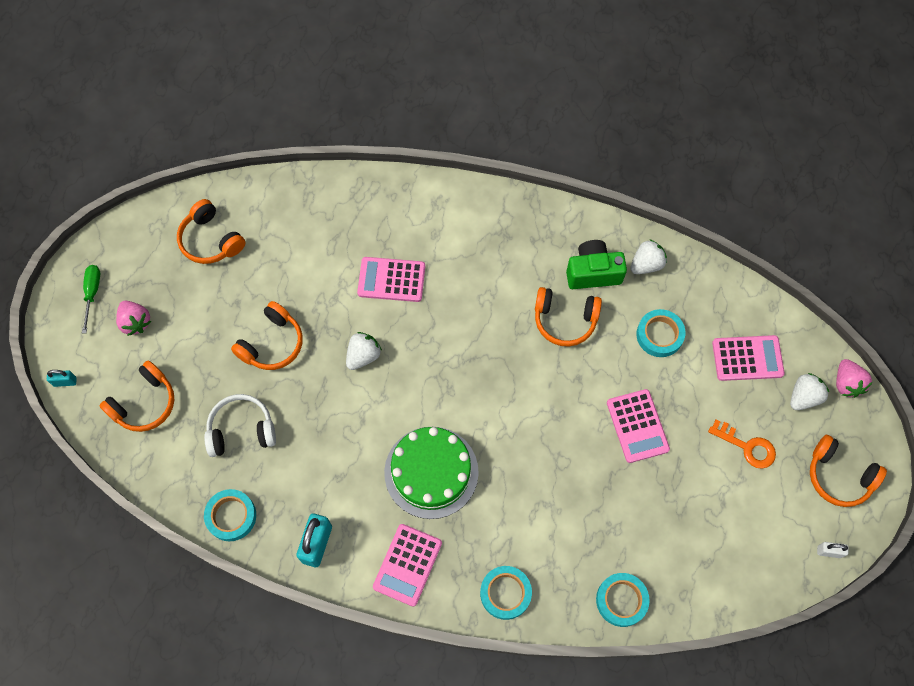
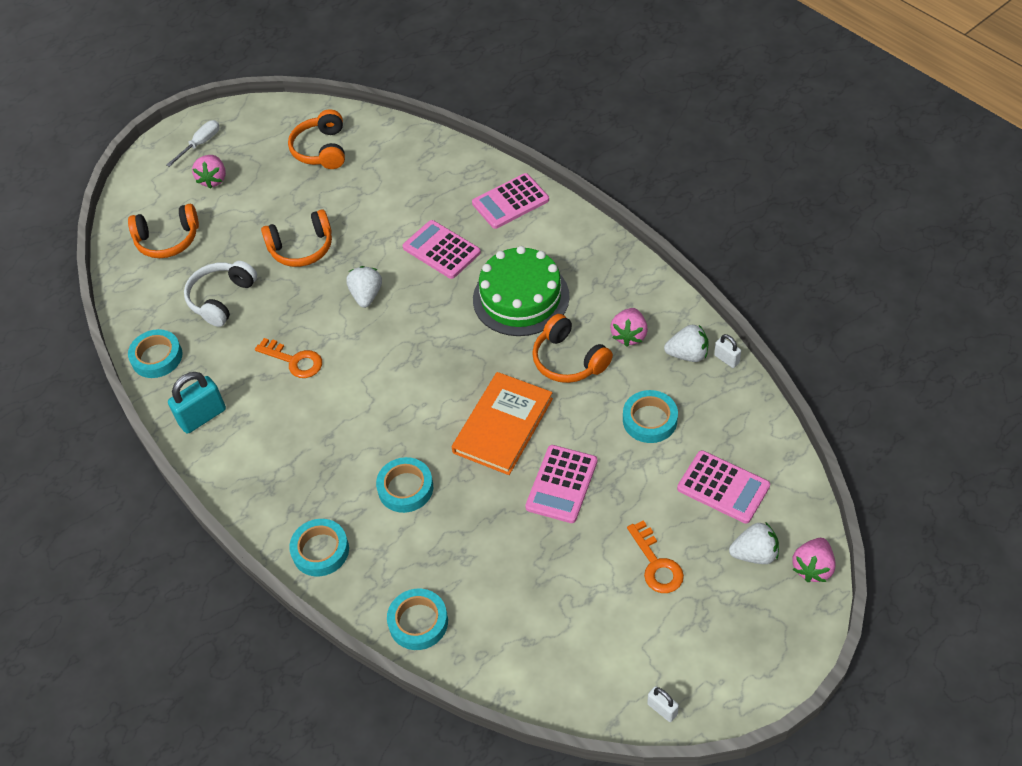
camera: 40 degrees right, 15 degrees down
(65, 382) = (126, 195): turquoise padlock -> none
(92, 293) = (200, 144): green screwdriver -> white screwdriver
(241, 430) = (221, 298): white headphones -> white headphones turned 90 degrees counterclockwise
(351, 448) = (294, 360): none -> orange key
(363, 356) = (366, 295): white strawberry -> white strawberry turned 75 degrees counterclockwise
(407, 565) = (259, 477): pink calculator -> pink calculator (510, 202)
(431, 472) = (343, 416): green cake -> green cake (521, 297)
(528, 501) = (405, 488): none -> turquoise tape
(559, 404) = (503, 425): none -> orange book
(593, 272) = (629, 335): green camera -> pink strawberry
(676, 252) = (726, 359): none -> white padlock
(839, 476) = (732, 647): orange headphones -> none

